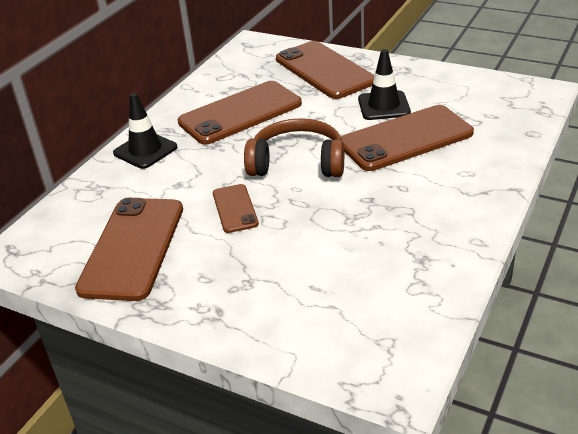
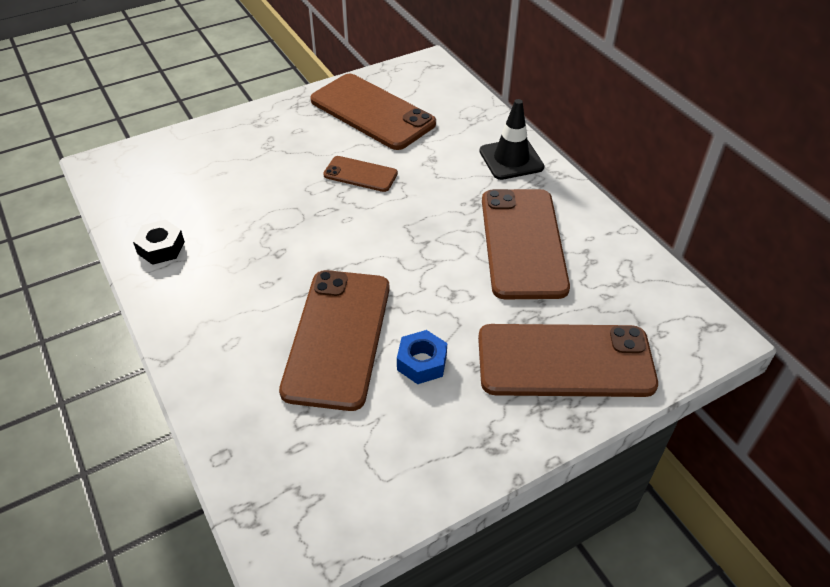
camera: 120 degrees right, 10 degrees up
(297, 163) = (385, 238): brown headphones -> none
(384, 106) = (421, 362): black traffic cone -> blue nut
(438, 259) = (161, 248): none -> black nut

